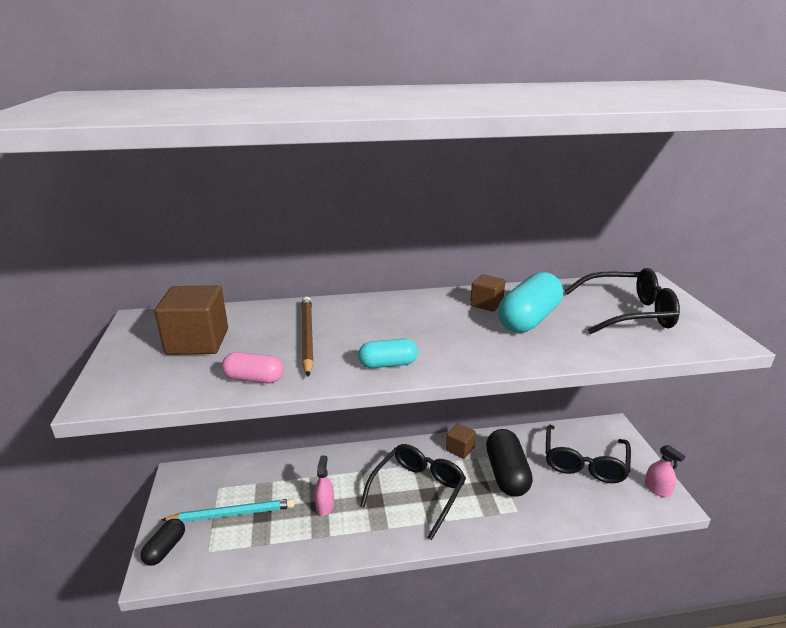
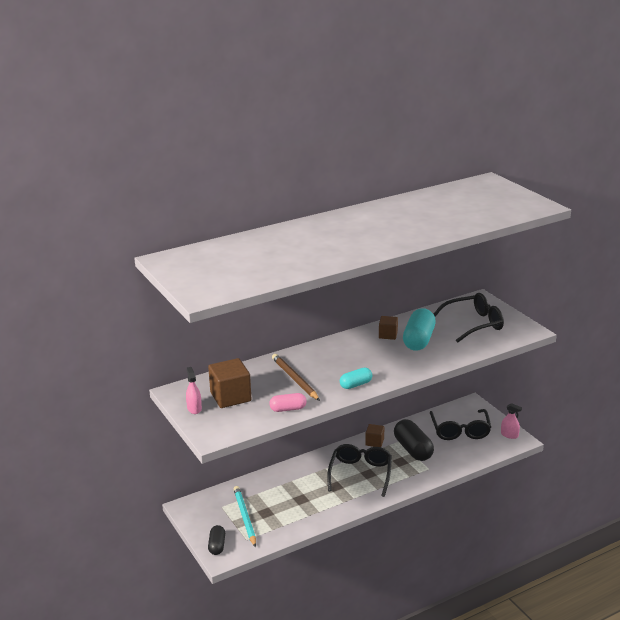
camera: 20 degrees left, 0 degrees up
(232, 514) = (245, 517): turquoise pencil -> turquoise pencil turned 75 degrees counterclockwise
(325, 506) = (304, 497): pink spray bottle -> pink spray bottle (194, 408)

